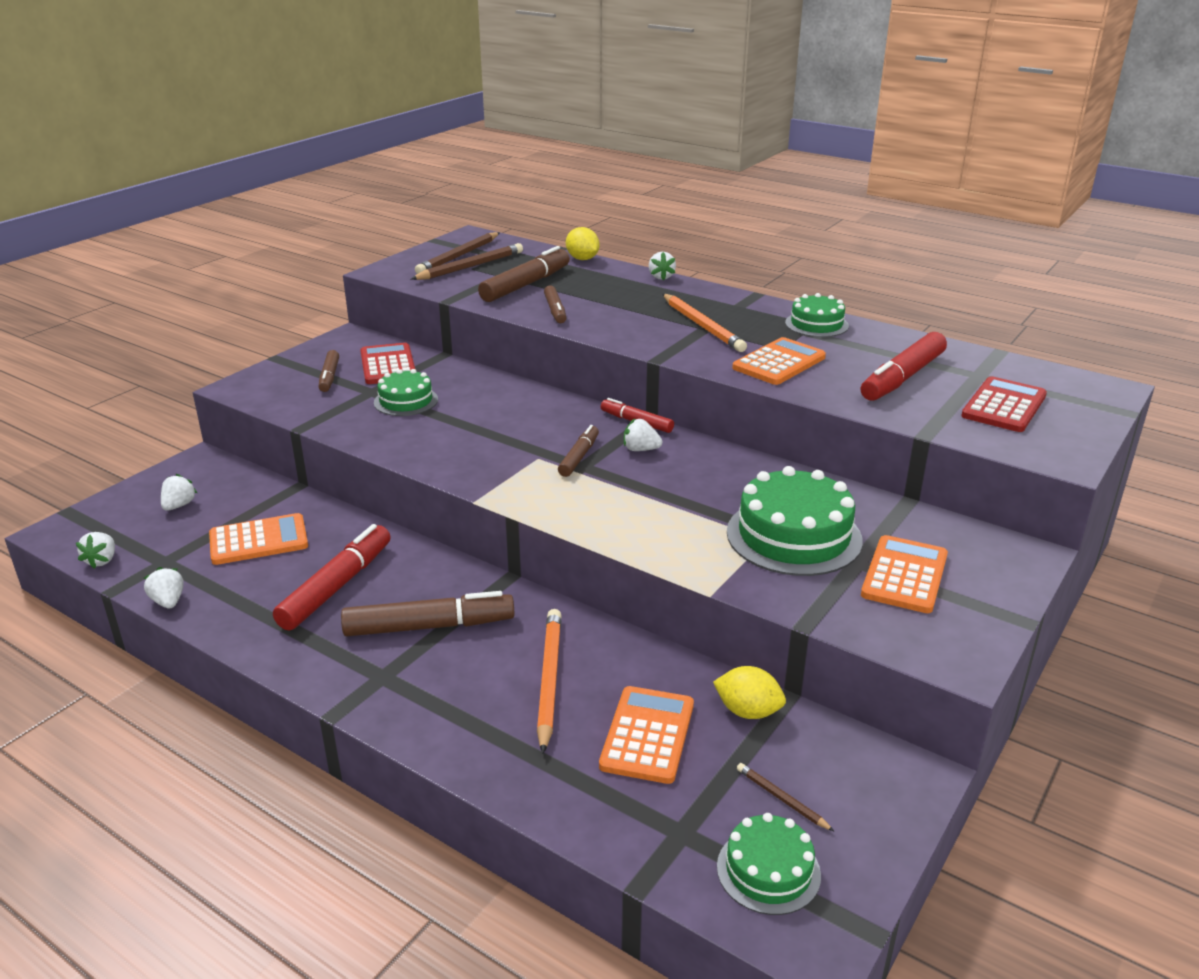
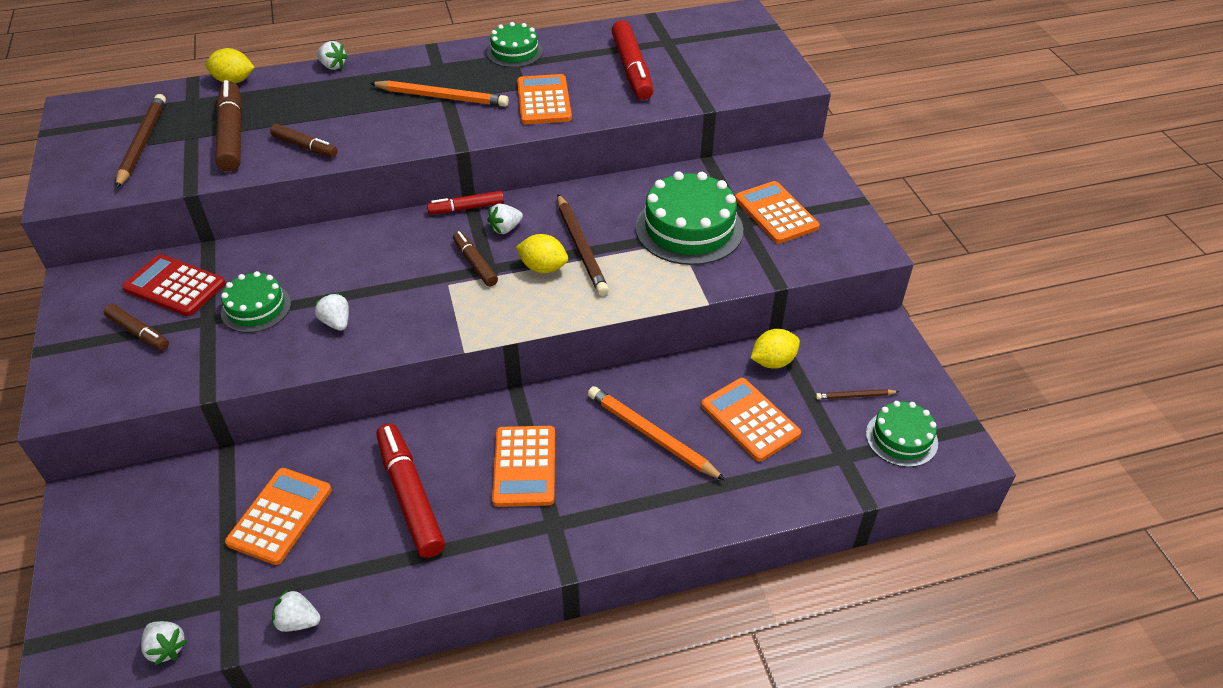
camera: 50 degrees left, 15 degrees up
(179, 505) = (145, 549): white strawberry -> white strawberry (336, 322)
(429, 626) = (524, 466): brown marker -> orange calculator
(458, 256) = (108, 138): brown pencil -> brown pencil (581, 247)
(622, 489) = (543, 268): none -> yellow lemon
(1004, 406) = (713, 59): red calculator -> none

